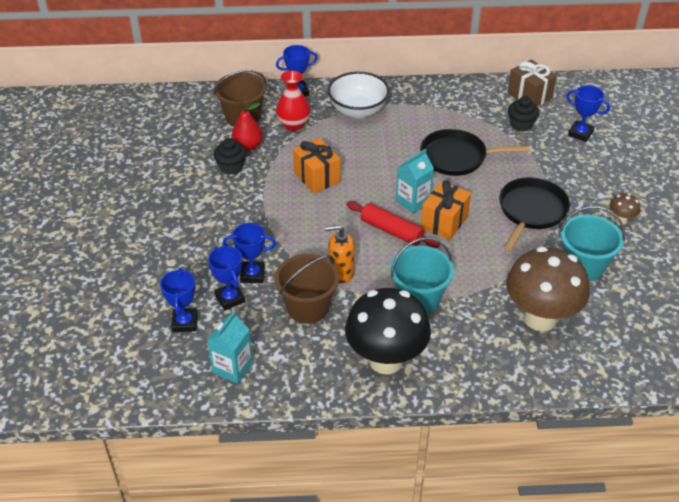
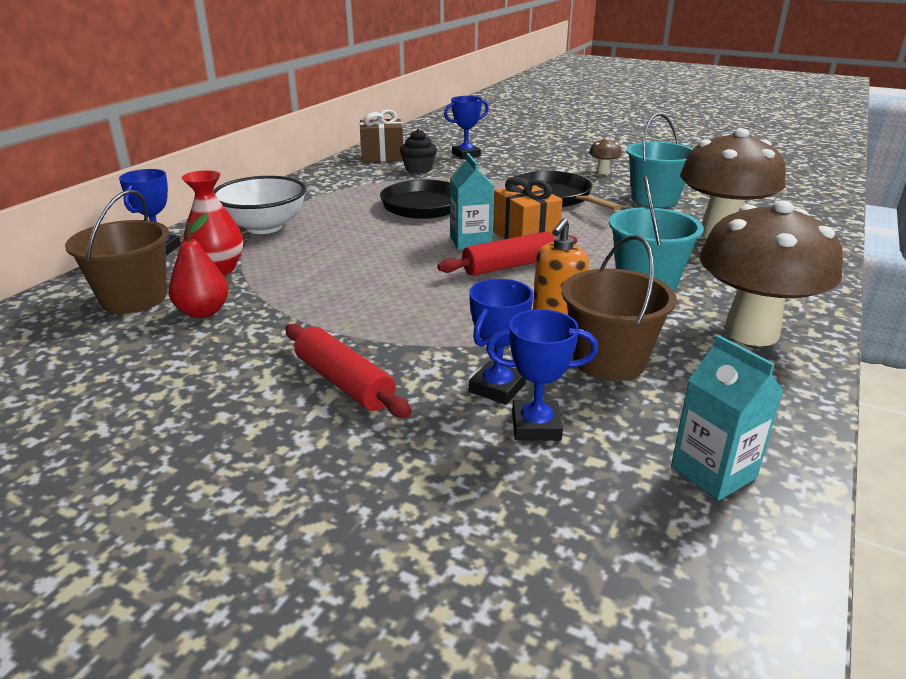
camera: 60 degrees left, 15 degrees down
(185, 322) = (561, 498): blue trophy -> none
(222, 223) = (344, 382): none -> red rolling pin
(231, 167) = (226, 338): black cupcake -> none
(317, 177) = (347, 282): orange gift -> none
(386, 360) = (751, 332): black mushroom -> brown mushroom

